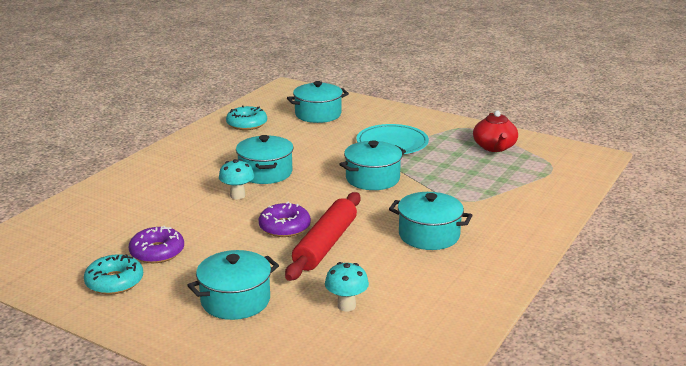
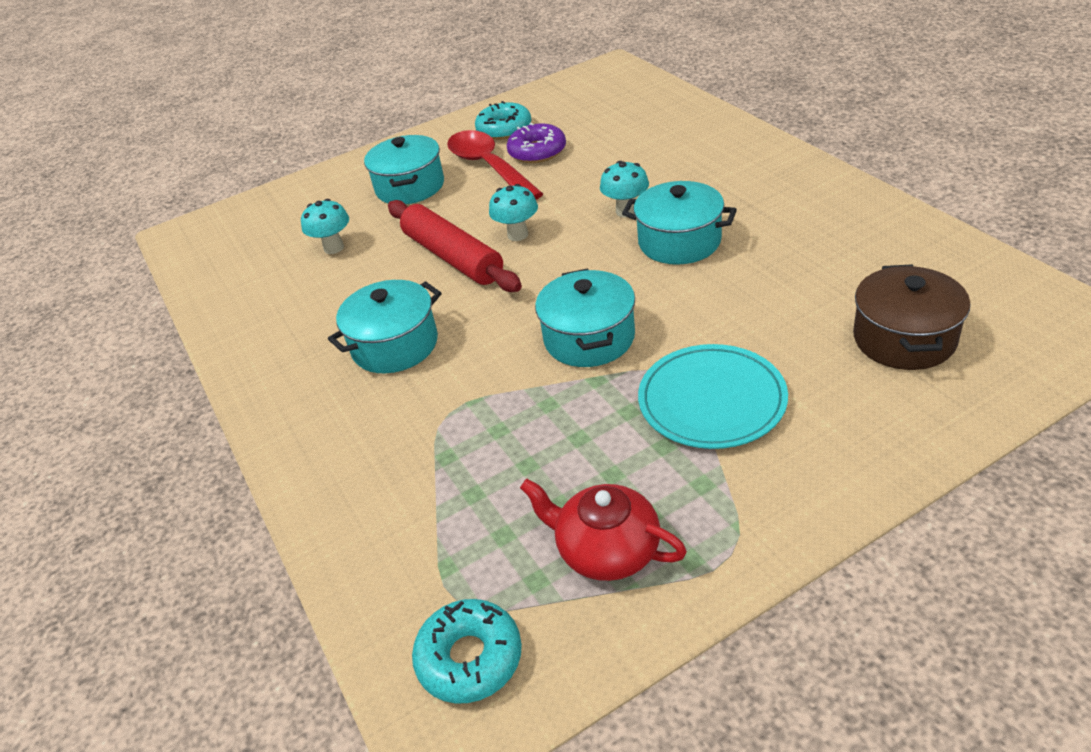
camera: 125 degrees right, 15 degrees up
(189, 268) = (489, 167): none -> red spoon
(247, 124) = (886, 249): turquoise donut -> turquoise donut (470, 658)
(284, 227) = (518, 235): purple donut -> turquoise mushroom
(318, 114) = (904, 339): turquoise pot -> brown pot

